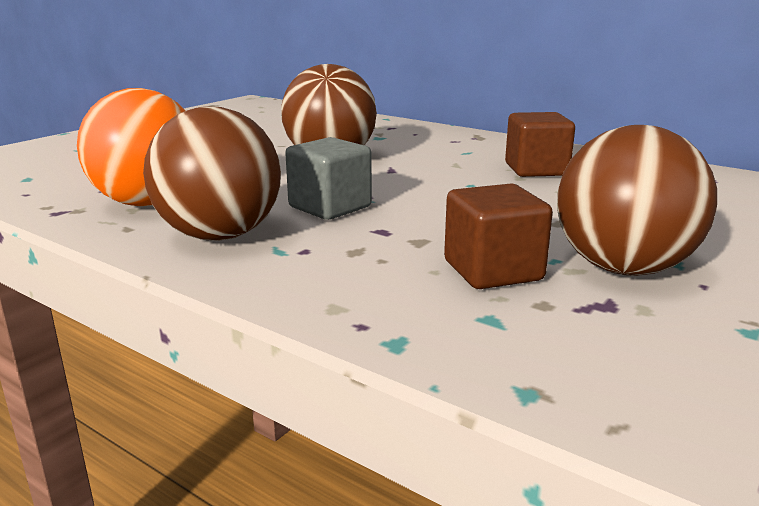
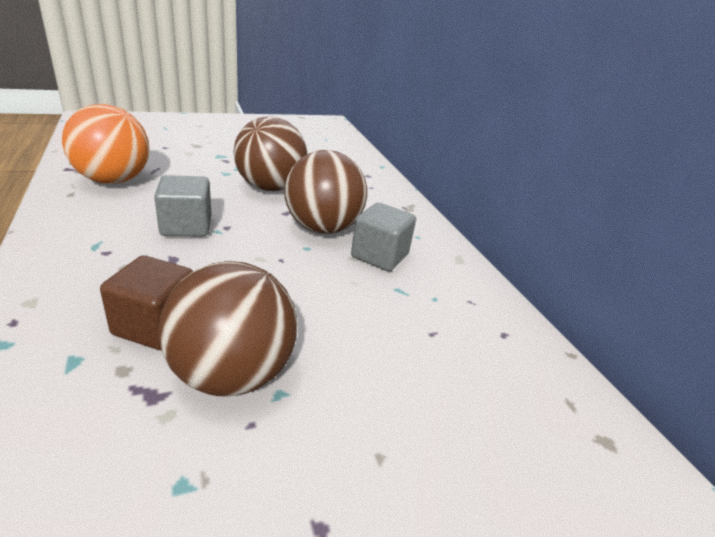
camera: 30 degrees right, 10 degrees up
(220, 236) = (93, 220): brown ball -> brown ball (322, 228)
(536, 170) = (380, 256): brown cube -> grey cube

